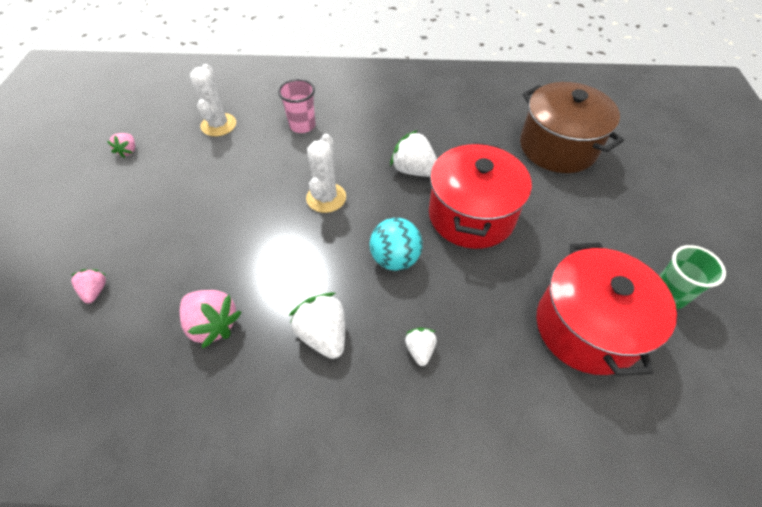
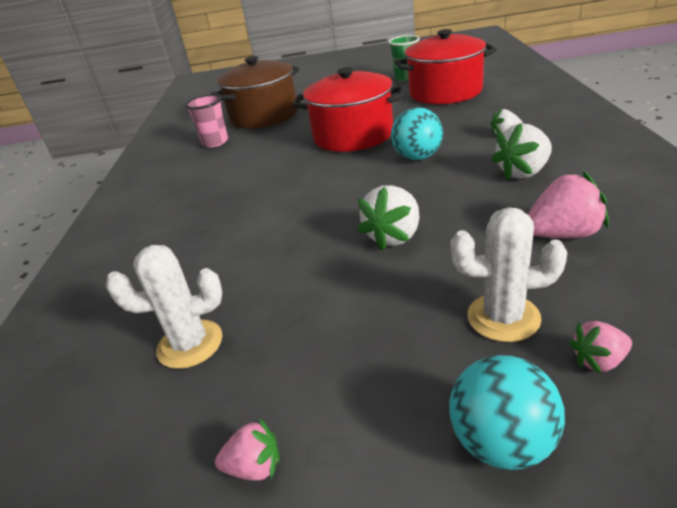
camera: 90 degrees left, 20 degrees down
(81, 233) = (502, 443): none -> turquoise ball
(213, 324) = (563, 234): pink strawberry -> pink strawberry turned 45 degrees clockwise
(302, 125) = (209, 253): pink cup -> pink cup (215, 142)
(326, 198) = (347, 207): white cactus -> white cactus (503, 317)
(414, 170) = (297, 167): white strawberry -> white strawberry (394, 237)

